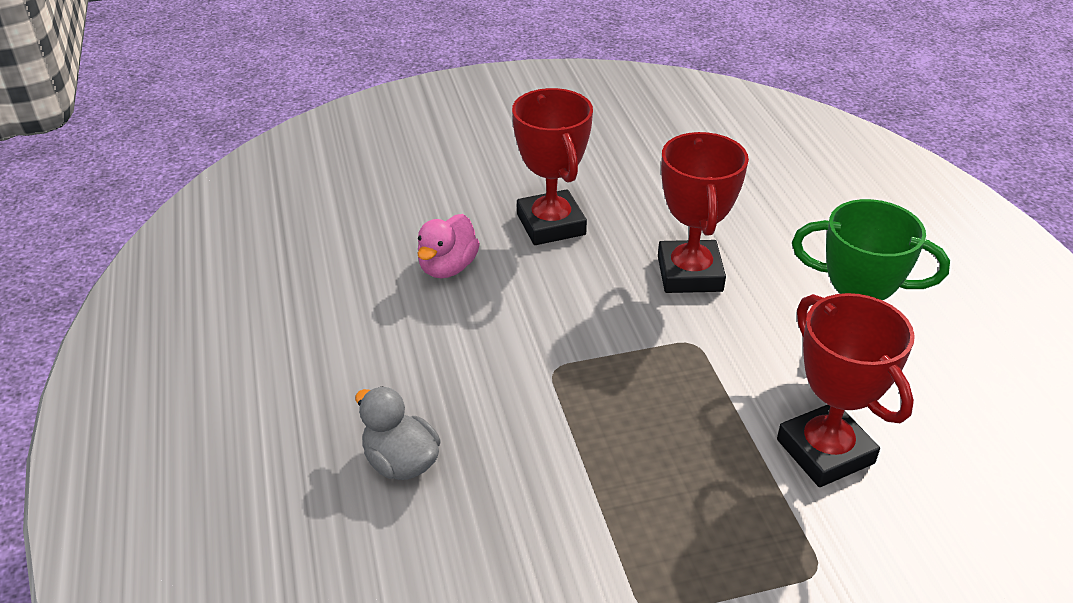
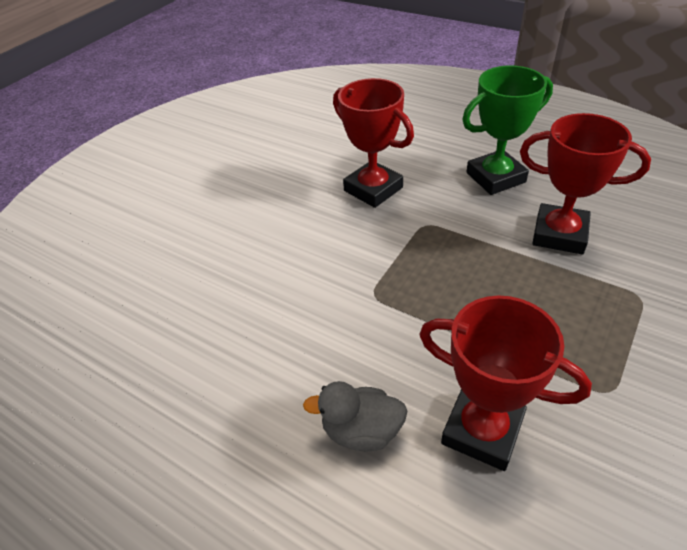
camera: 40 degrees left, 5 degrees up
(448, 267) = (224, 280): pink duck -> none
(551, 224) = (257, 212): red trophy -> red trophy (482, 430)

